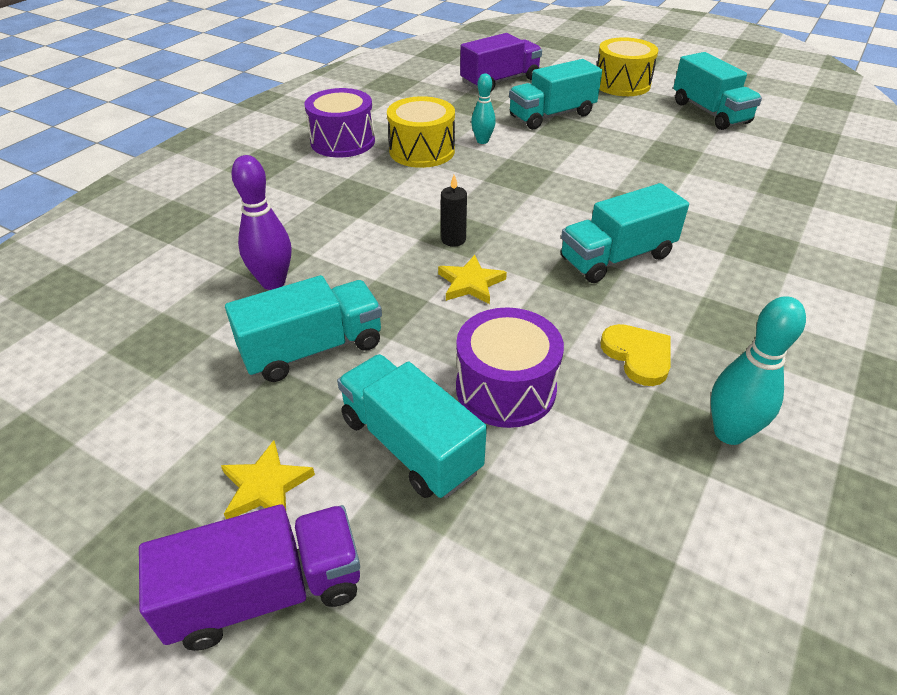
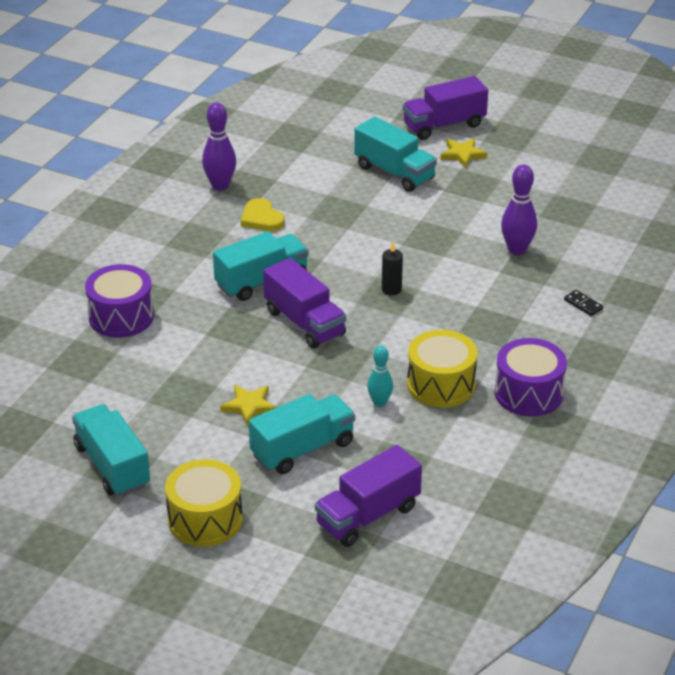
camera: 175 degrees right, 5 degrees down
(236, 212) = (583, 304): none -> black domino
(313, 349) = (467, 211): turquoise truck -> none
(470, 283) = (373, 256): yellow star -> yellow star (249, 406)
(505, 388) = (344, 198): purple drum -> purple drum (121, 317)
(558, 209) = (304, 323): none -> purple truck
(729, 433) = (220, 185): turquoise bowling pin -> purple bowling pin

